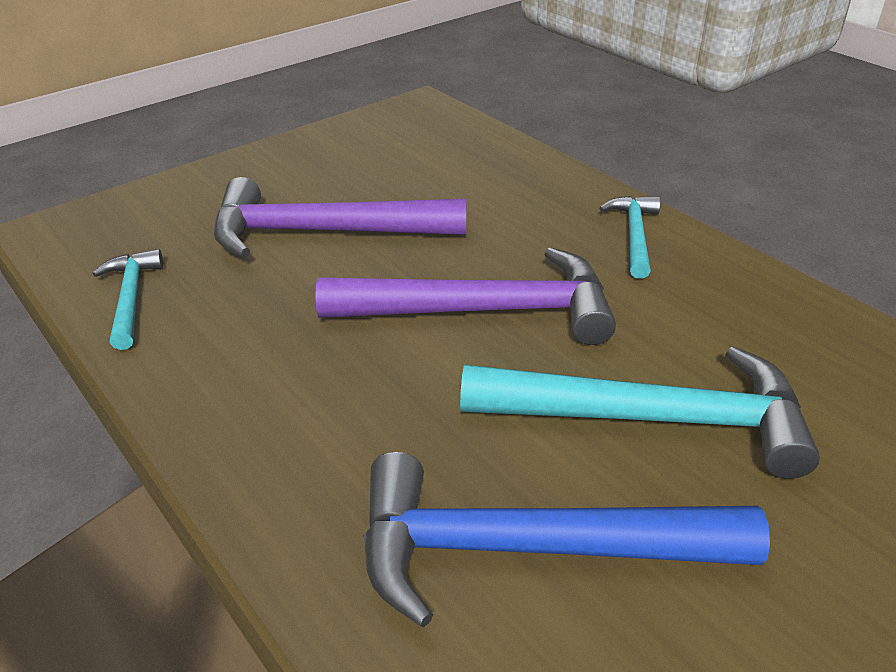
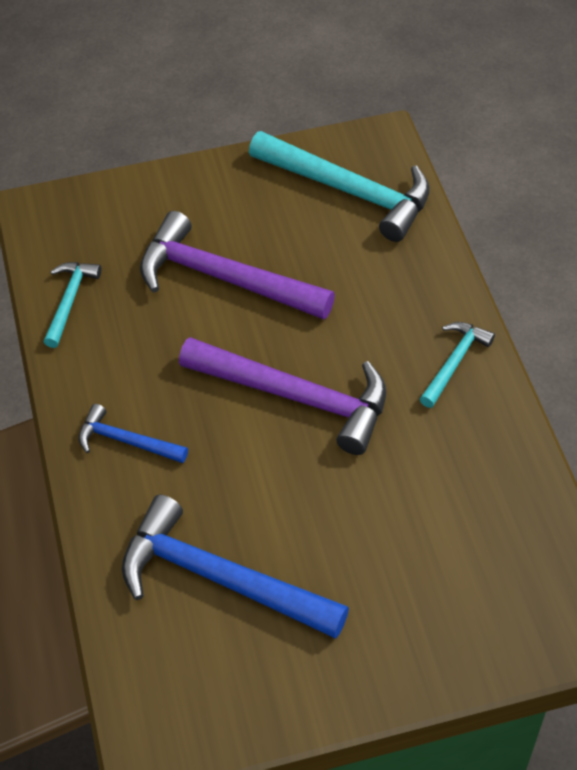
camera: 25 degrees right, 15 degrees up
(284, 420) = (126, 441): none -> blue hammer
(652, 419) = (348, 525): turquoise hammer -> turquoise hammer (349, 191)

